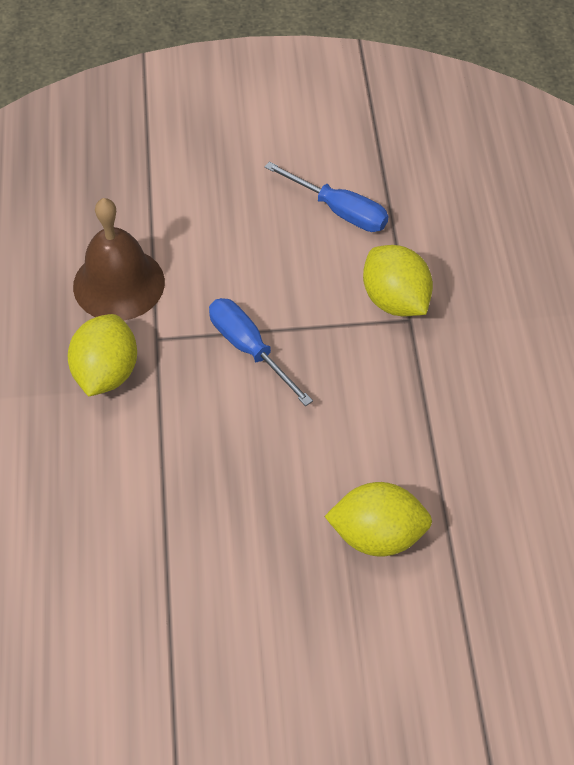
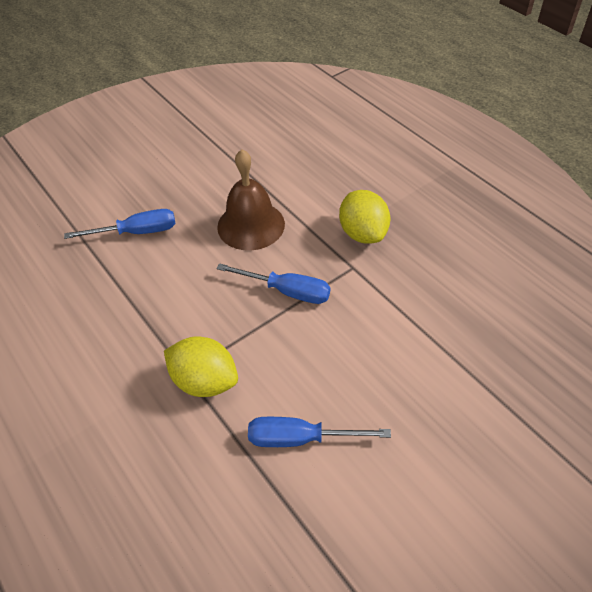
camera: 150 degrees right, 5 degrees down
(119, 284) = (411, 287): brown bell -> brown bell (251, 225)
(377, 535) = (136, 232): yellow lemon -> blue screwdriver

